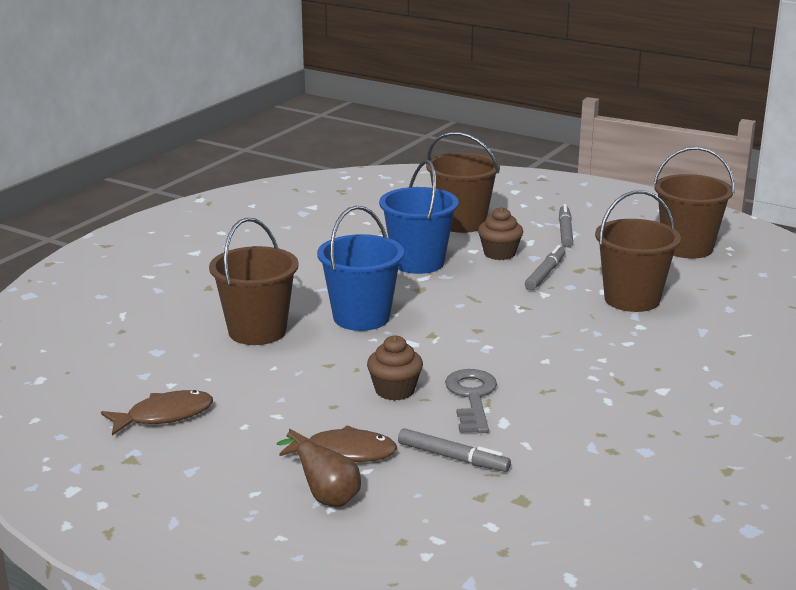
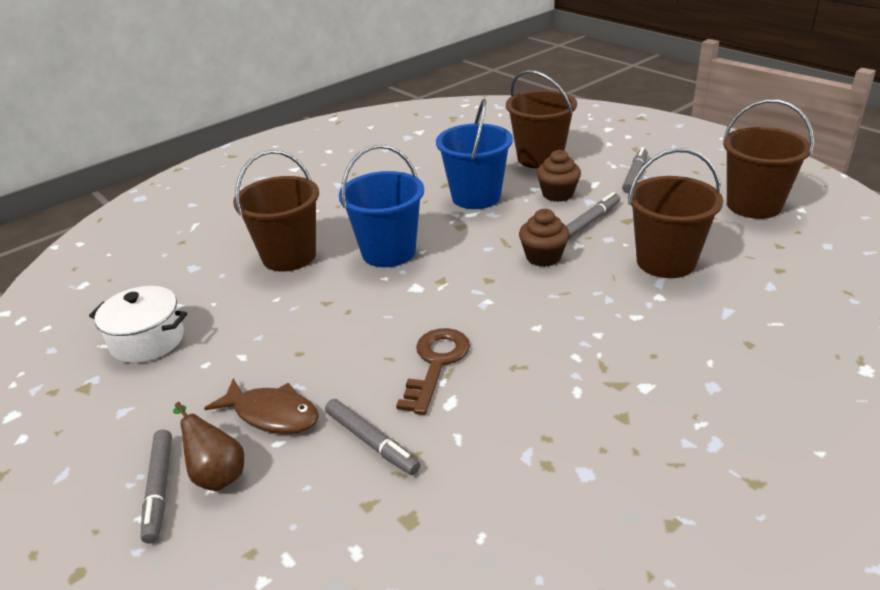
camera: 20 degrees right, 10 degrees up
(164, 416) = (147, 341): brown fish -> white pot
(281, 516) = (159, 489): none -> grey marker
(395, 390) = (367, 343): brown cupcake -> brown cupcake (543, 257)
(472, 397) = (436, 364): grey key -> brown key

